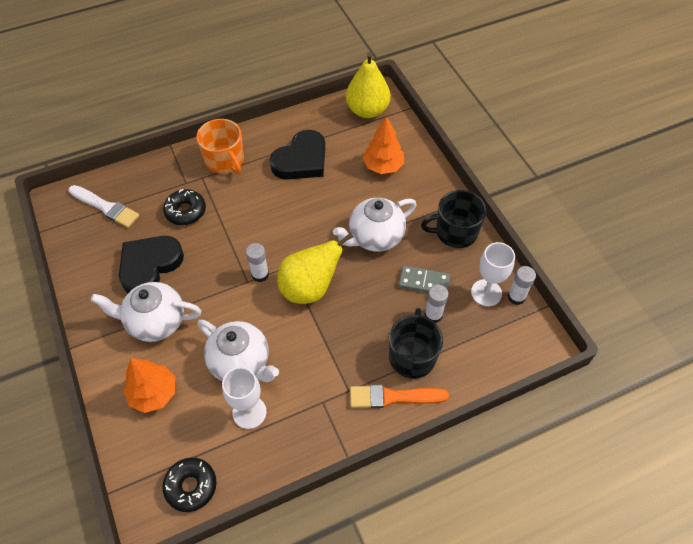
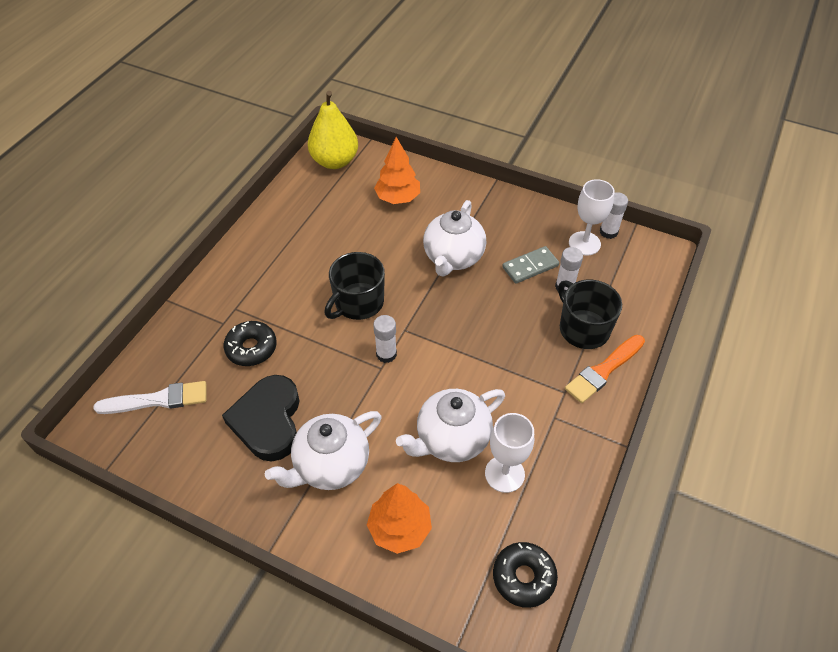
camera: 40 degrees left, 5 degrees down
(225, 160) = (243, 279): orange mug -> none
(241, 363) = (451, 439): white teapot -> white teapot turned 150 degrees clockwise
(301, 160) = (318, 236): black heart -> none
(310, 288) = (443, 335): yellow pear -> none
(455, 232) = (512, 213): black mug -> black mug (358, 303)

